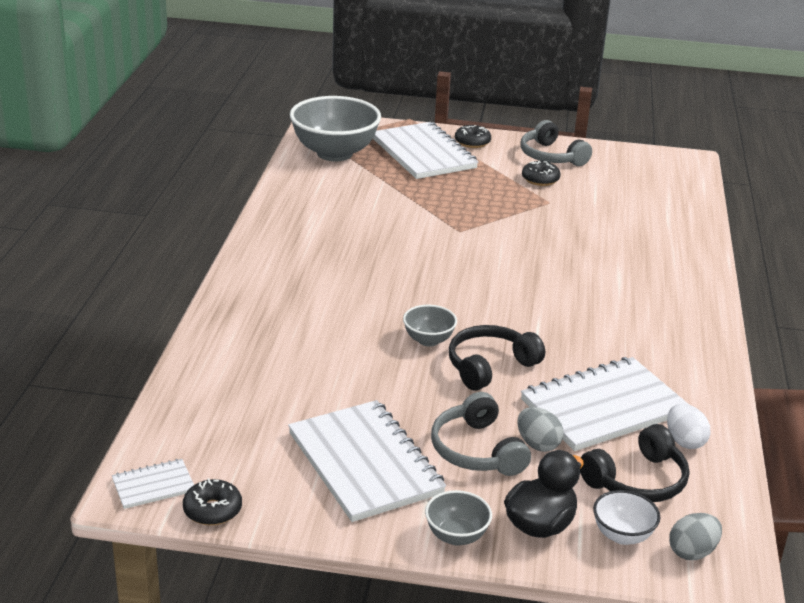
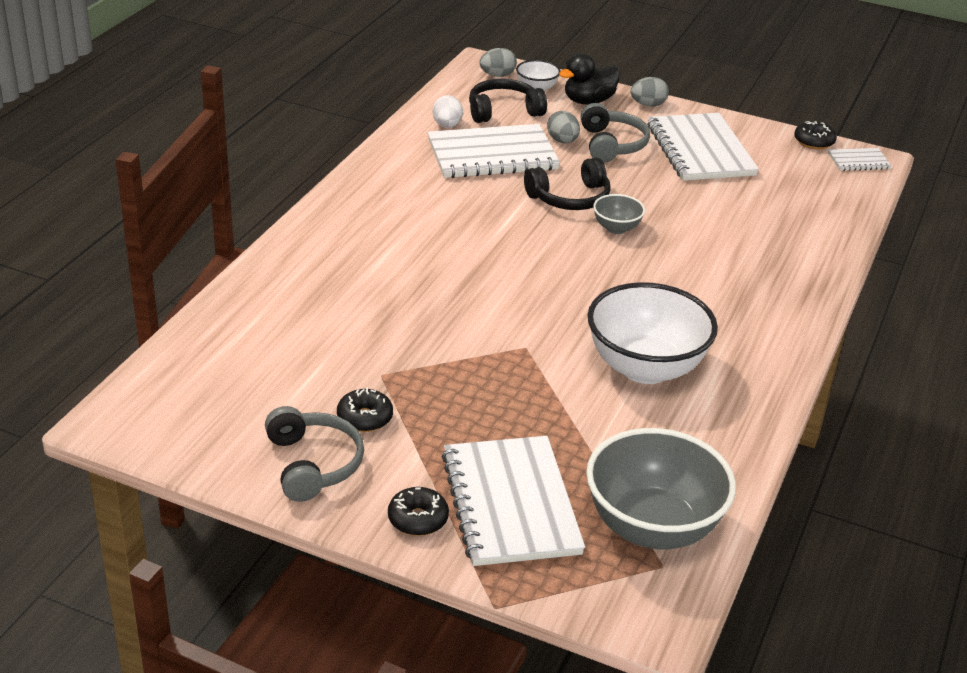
camera: 165 degrees left, 5 degrees up
(363, 230) = (645, 368): none -> white bowl
(456, 536) = (648, 105): grey bowl -> grey egg

